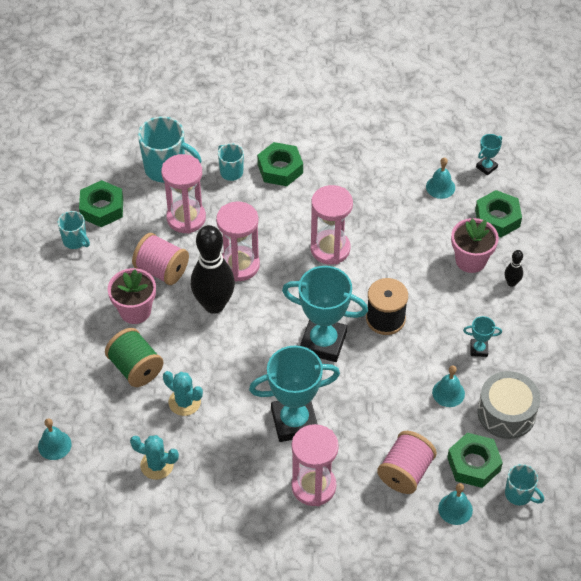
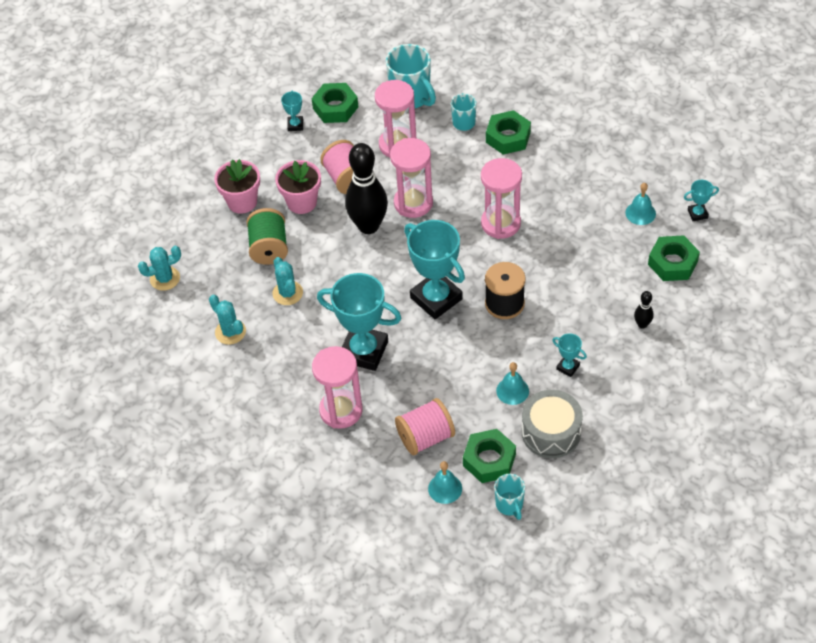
camera: 35 degrees right, 0 degrees up
(54, 445) = (165, 278): turquoise bell -> turquoise cactus
(75, 241) = (295, 125): turquoise mug -> turquoise trophy
(470, 260) = (619, 288): pink flower pot -> pink flower pot (242, 202)

